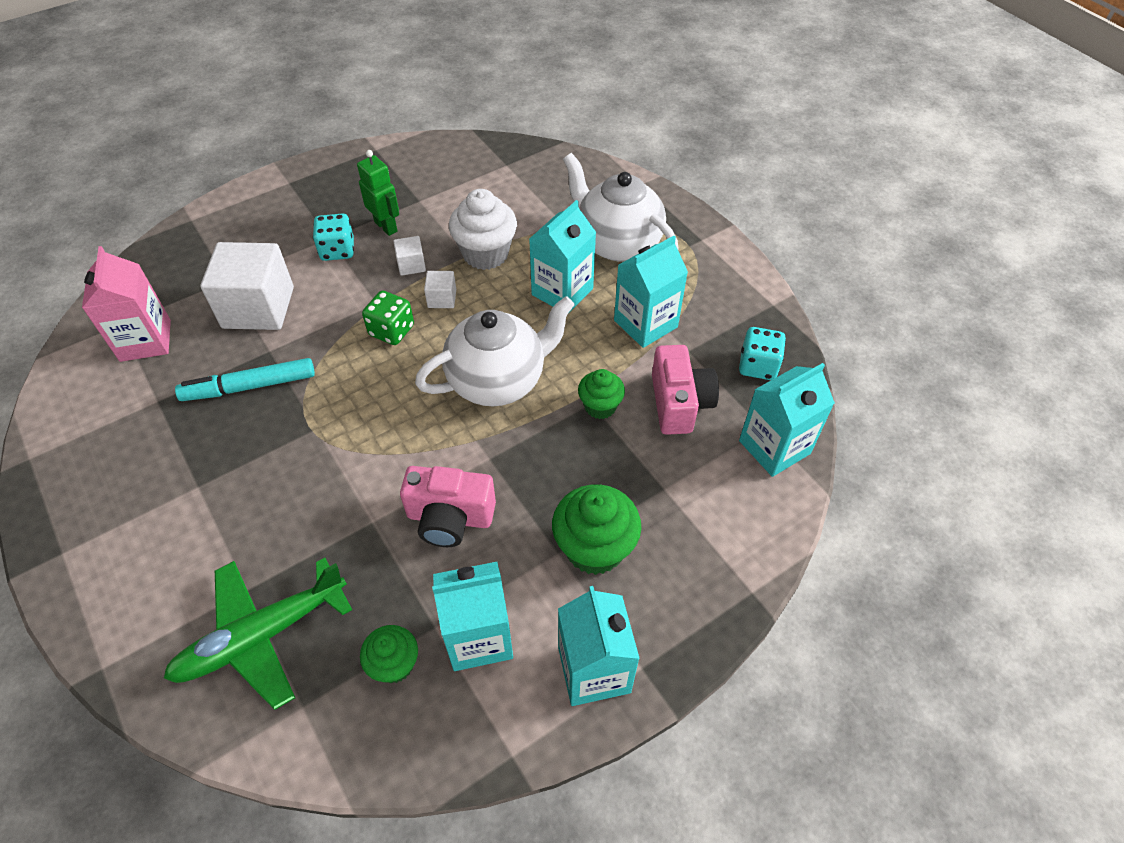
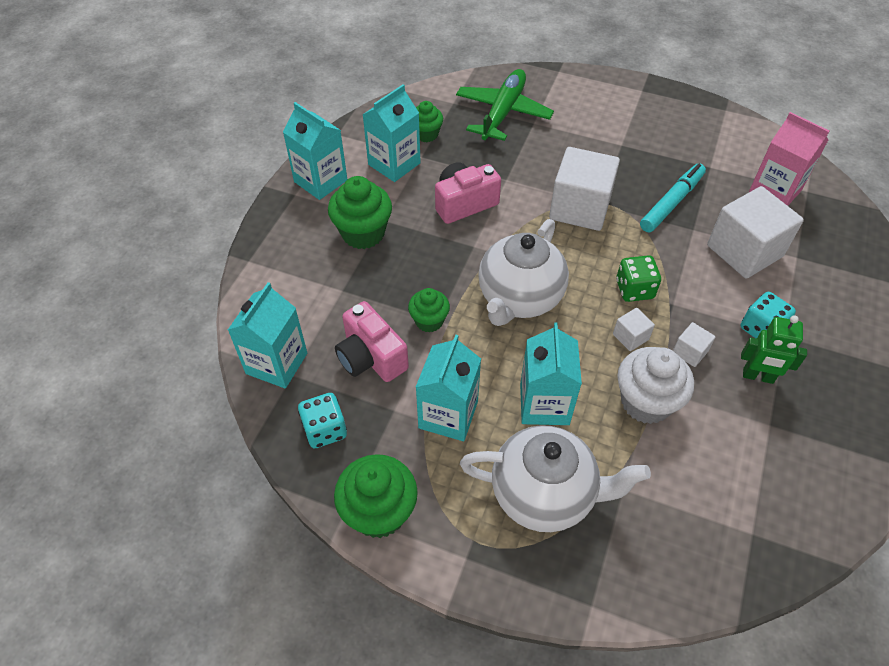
camera: 145 degrees right, 0 degrees up
(339, 436) = (580, 208): none -> white cube
(746, 291) = (379, 512): none -> green cupcake

